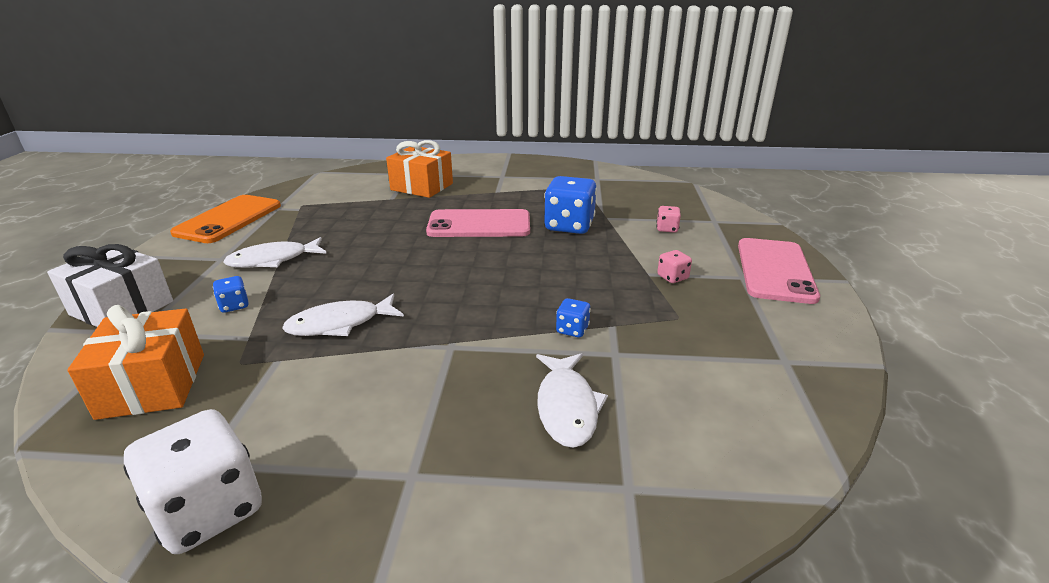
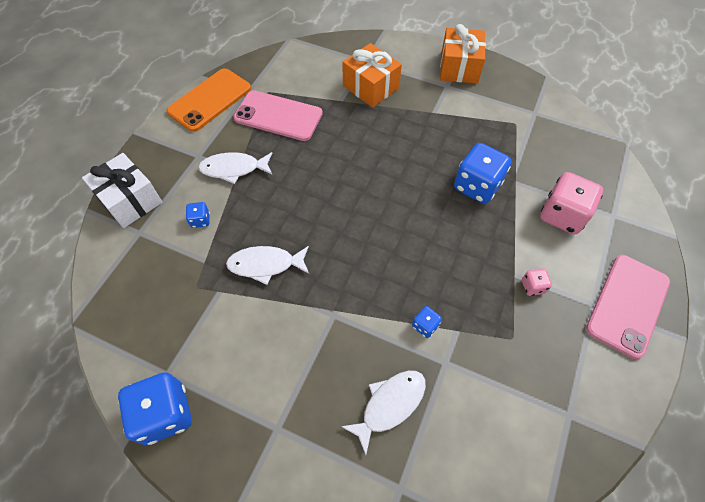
camera: 20 degrees right, 30 degrees up
(153, 385) = (144, 292): orange gift -> orange gift (459, 68)
(208, 510) = (165, 413): white dice -> blue dice
(479, 224) = (401, 162): pink phone -> pink phone (278, 116)
(567, 407) = (390, 405): white fish -> white fish turned 150 degrees counterclockwise
(667, 229) = (562, 215): pink dice -> pink dice, size x2.14

